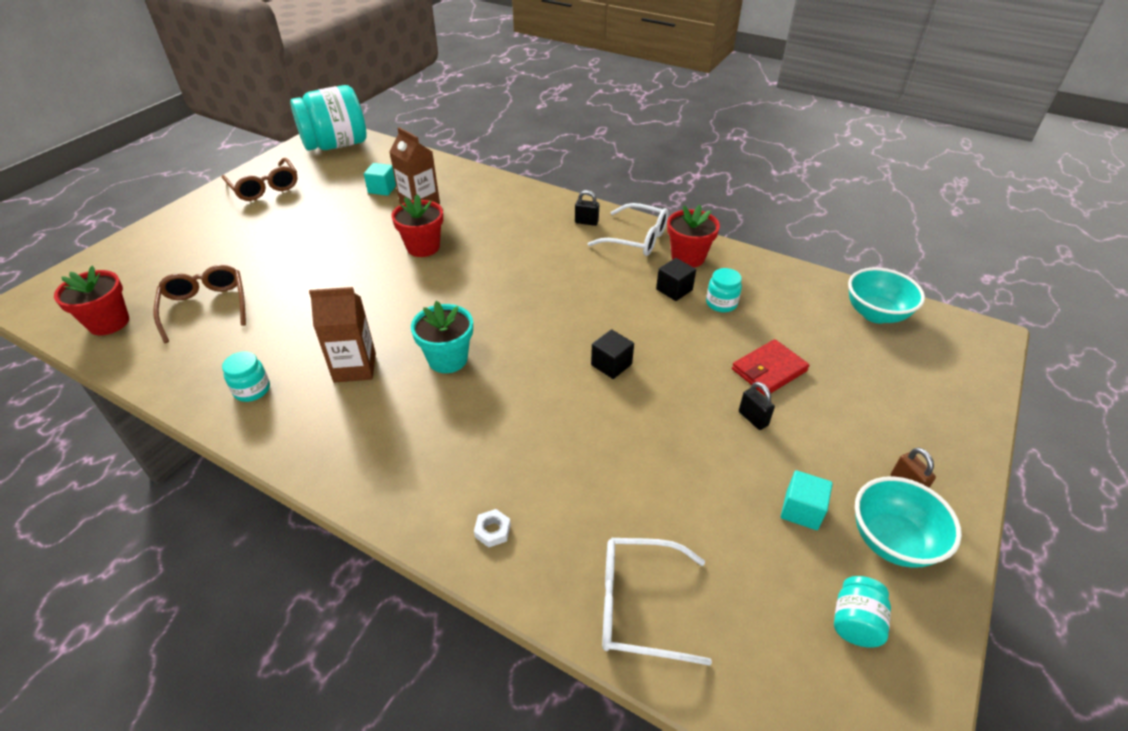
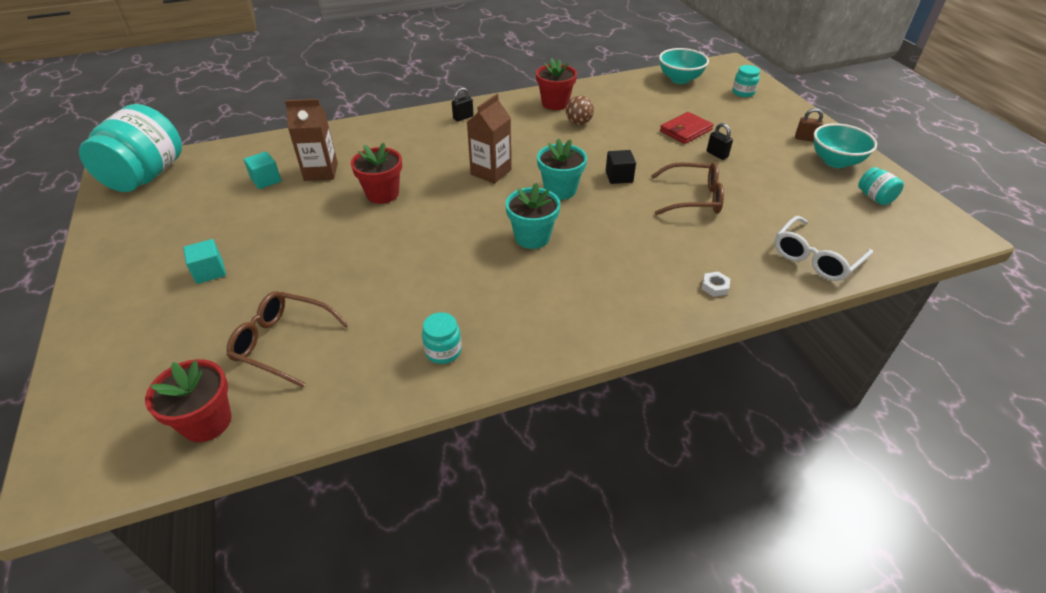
camera: 50 degrees left, 0 degrees up
(265, 187) = (140, 241): brown glasses -> brown glasses (693, 198)
(355, 367) = (485, 284): brown carton -> brown carton (491, 172)
(541, 338) = (560, 190): none -> turquoise flower pot
(637, 239) = (510, 110): white glasses -> none
(674, 290) = (578, 123): black cube -> brown ball
(721, 303) = (612, 115): turquoise jar -> turquoise jar (743, 92)
(753, 418) = (717, 154): black padlock -> black padlock turned 45 degrees clockwise
(769, 370) = (685, 130): red wallet -> red wallet turned 45 degrees clockwise
(801, 510) = (795, 175): turquoise cube -> turquoise cube (210, 271)

